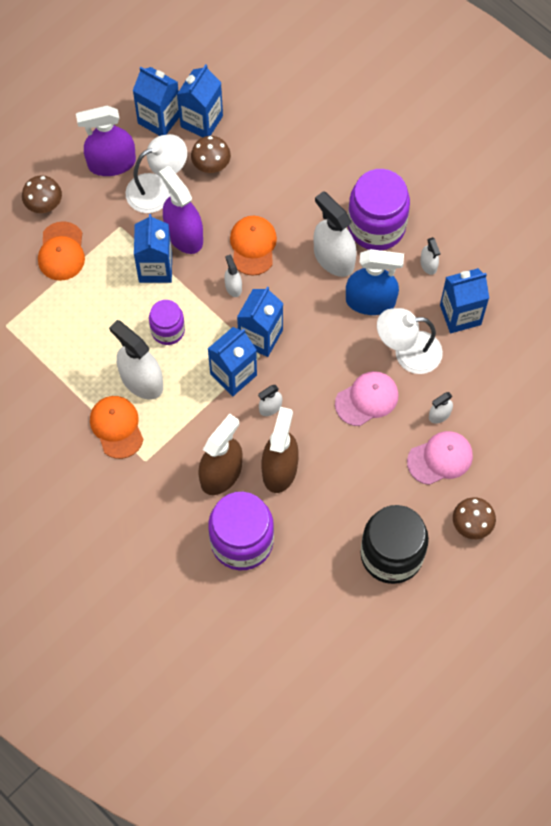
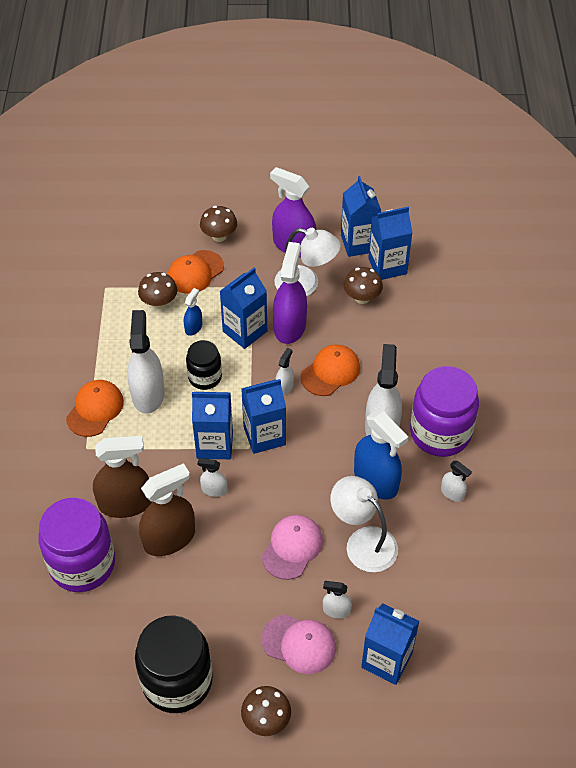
camera: 45 degrees right, 15 degrees down
(63, 301) = (159, 303): none -> brown mushroom
(113, 298) = (193, 327): none -> blue spray bottle
(168, 330) = (205, 377): purple jar -> black jar
(367, 399) = (292, 547): pink cap -> pink cap turned 75 degrees counterclockwise
(428, 264) = (452, 493): white spray bottle -> white spray bottle turned 75 degrees counterclockwise
(460, 315) = (437, 551): blue carton -> blue carton (386, 660)

